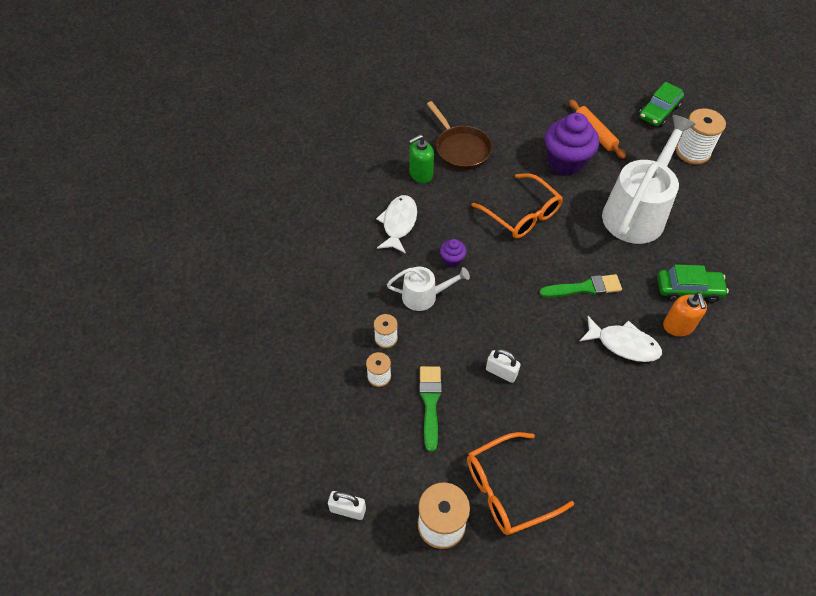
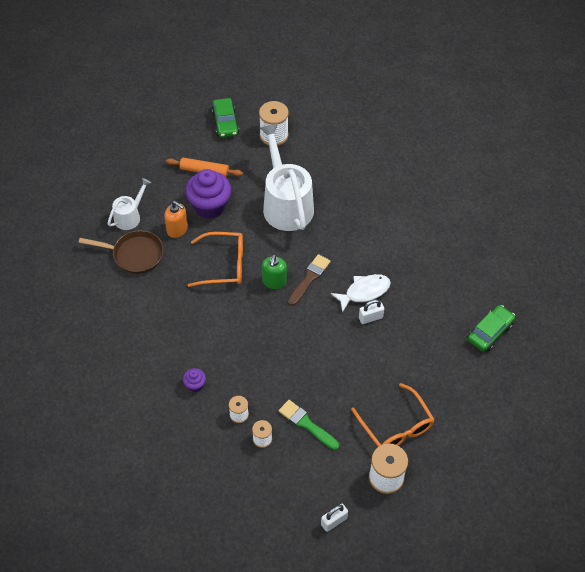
camera: 50 degrees left, 0 degrees up
(398, 223) = (158, 340): white fish -> none
(420, 174) = (131, 295): green soap dispenser -> green soap dispenser (274, 282)
(425, 296) = (230, 368): white watering can -> white watering can (130, 216)
(452, 260) = (218, 332): purple cupcake -> purple cupcake (195, 385)
(501, 372) = (322, 370): white padlock -> white padlock (370, 318)
(508, 489) = (396, 426): orange glasses -> orange glasses turned 45 degrees counterclockwise
(584, 288) = (309, 278): green brush -> brown brush
(678, 326) = (379, 255): orange soap dispenser -> orange soap dispenser (177, 229)
(688, 289) = (362, 228): green car -> green car (490, 332)

